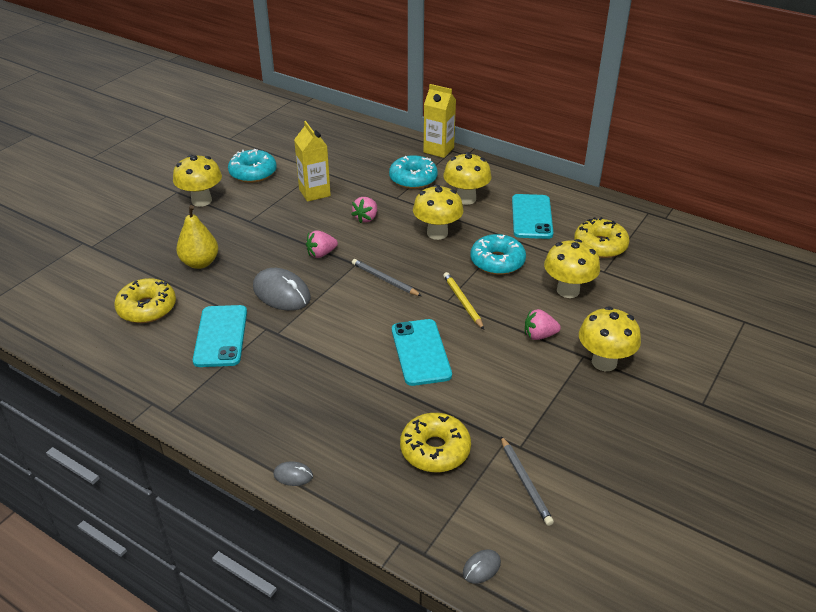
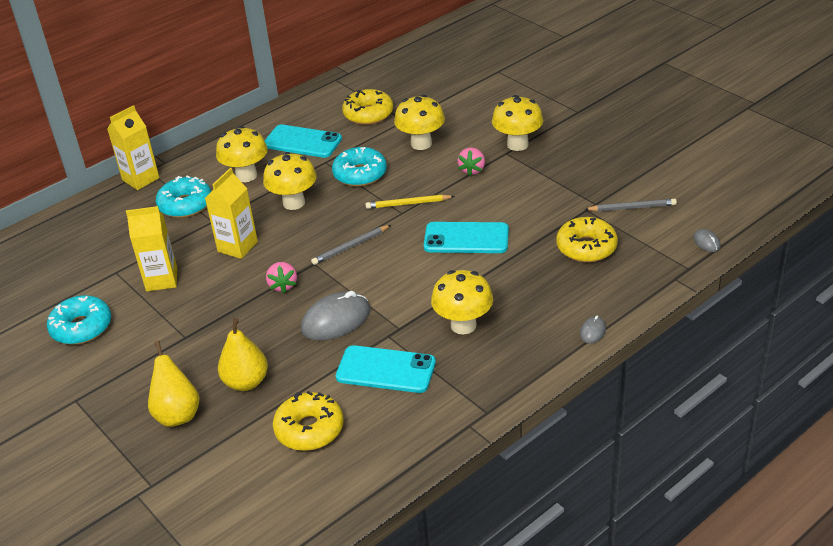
camera: 70 degrees left, 0 degrees up
(163, 239) = (177, 414): none -> yellow pear
(201, 201) = (113, 377): yellow mushroom -> yellow mushroom (463, 325)
(366, 218) = (237, 247): pink strawberry -> yellow carton

